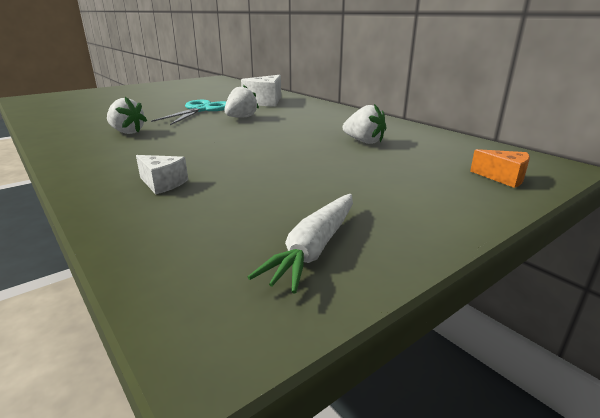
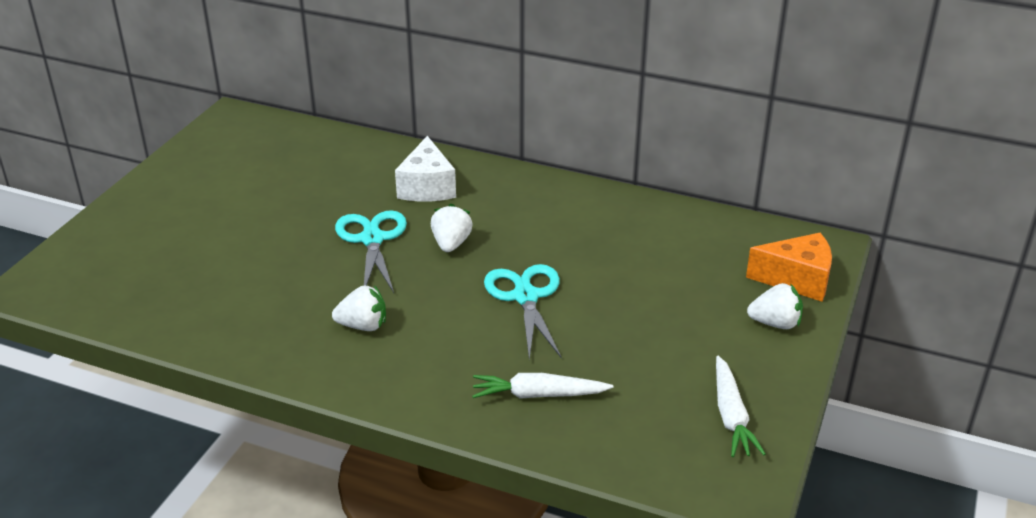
camera: 30 degrees left, 10 degrees up
(162, 183) = (538, 395): white cheese -> white carrot
(247, 141) = (525, 297): none -> turquoise scissors
(364, 141) = (641, 256): white strawberry -> white strawberry (775, 323)
(503, 178) = (797, 280): orange cheese -> orange cheese, size x1.72

